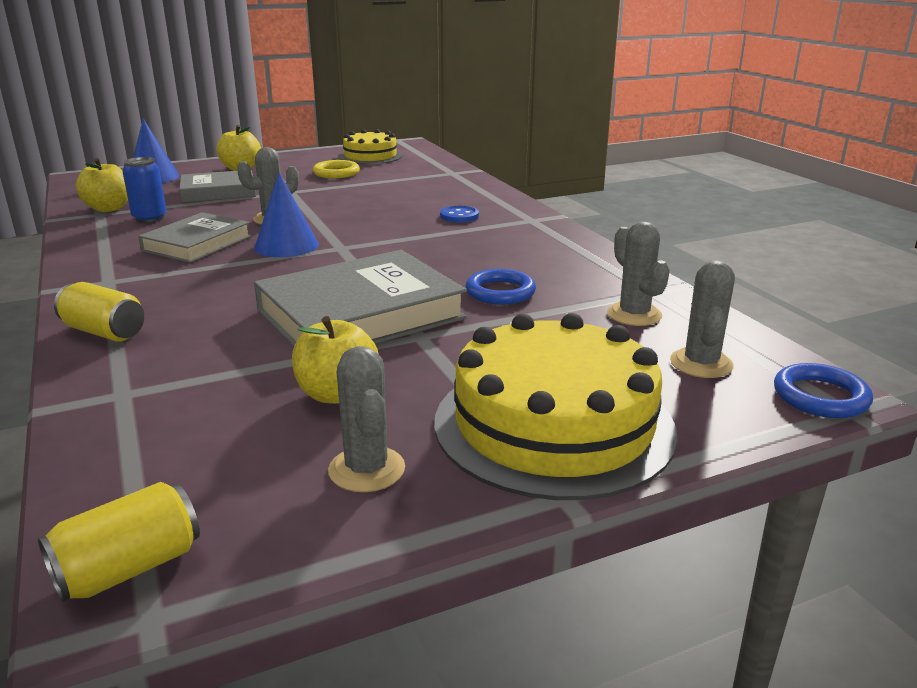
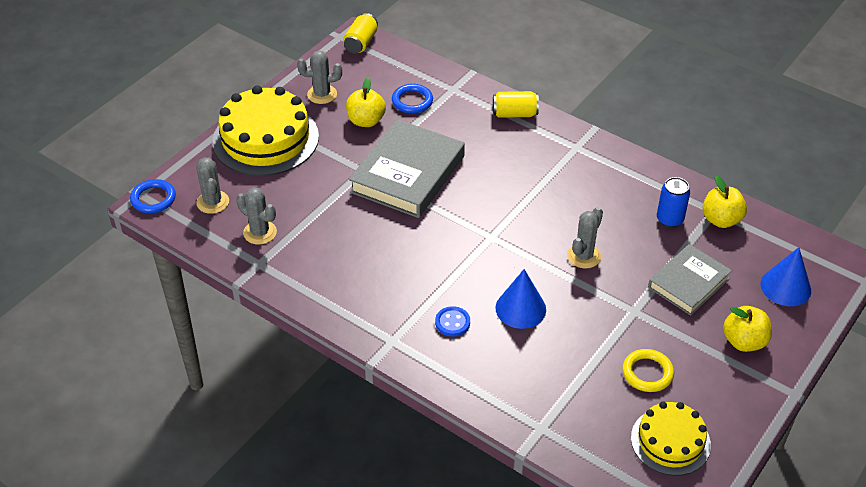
camera: 150 degrees right, 20 degrees up
(197, 244) = (587, 202): grey book -> none
(286, 246) = (528, 223): blue cone -> blue cone (520, 308)
(367, 469) = (322, 94): grey cactus -> grey cactus turned 45 degrees counterclockwise
(500, 292) = (348, 225): blue ring -> blue ring (412, 101)

